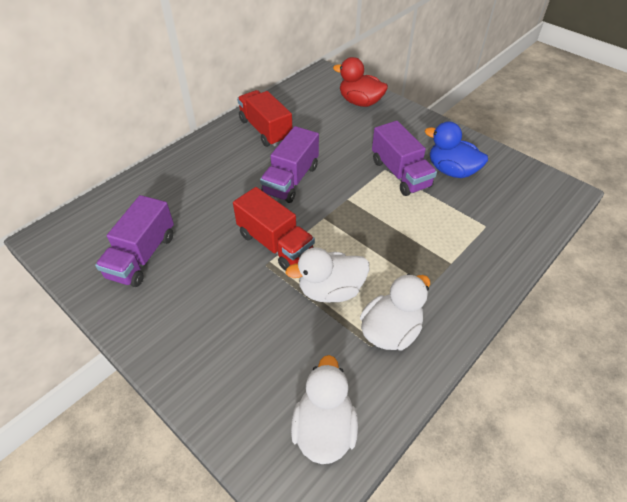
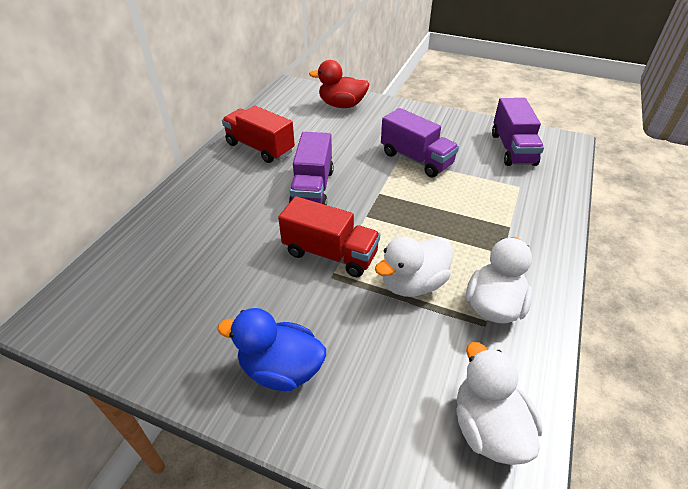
camera: 20 degrees left, 5 degrees down
(142, 256) = (184, 307): purple truck -> purple truck (512, 149)
(451, 171) = (460, 146): blue duck -> blue duck (281, 369)

